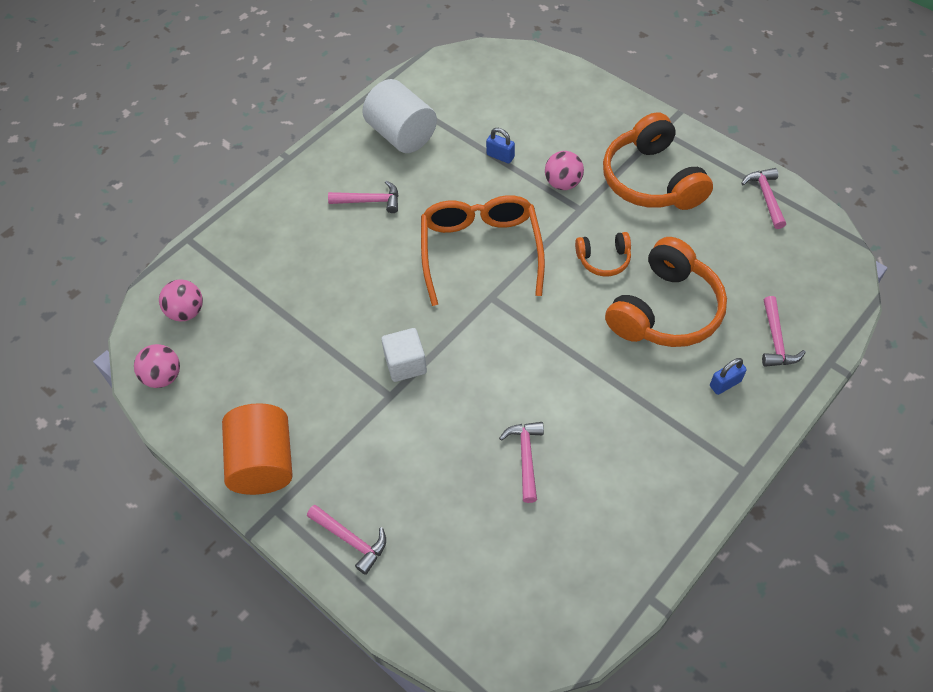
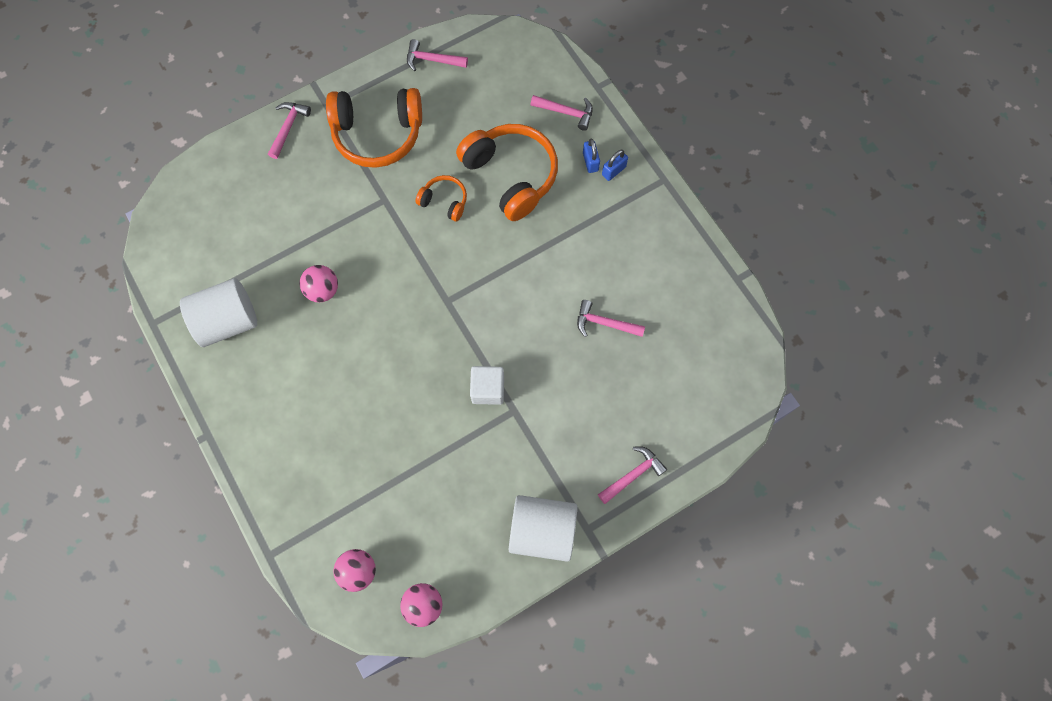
camera: 75 degrees left, 15 degrees up
(263, 463) = (542, 530): orange cylinder -> white cylinder
(370, 201) = (298, 371): pink hammer -> pink hammer (288, 127)
(480, 251) = (395, 294): orange glasses -> none
(500, 156) = (295, 243): blue padlock -> blue padlock (613, 171)
(563, 183) = (350, 203): pink ball -> pink ball (323, 290)
(603, 259) = (444, 201): orange headphones -> orange headphones turned 75 degrees counterclockwise

